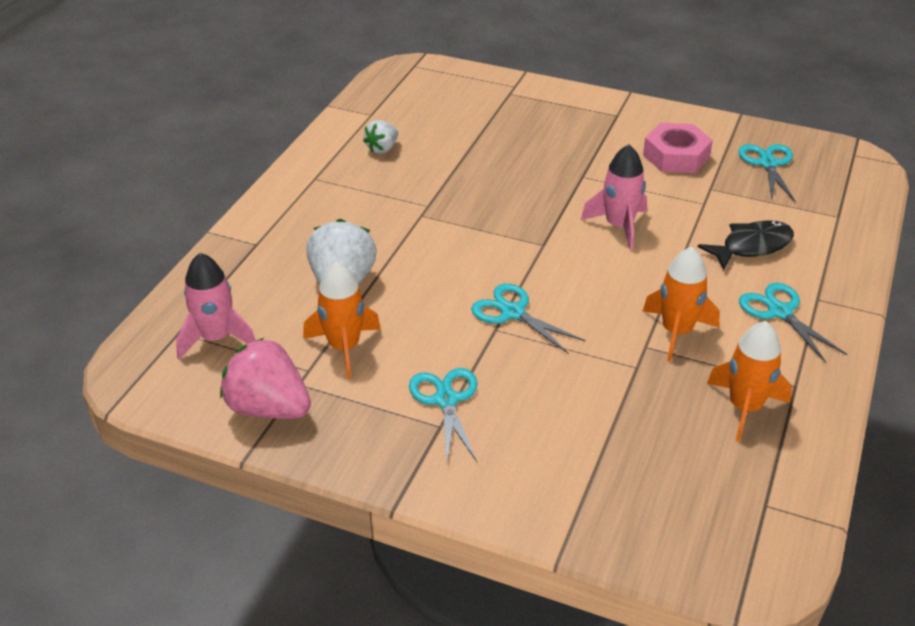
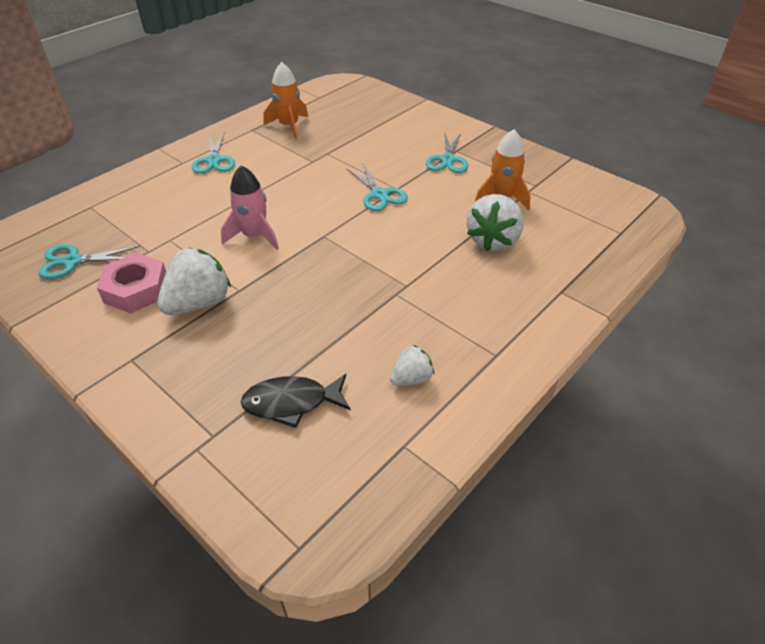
camera: 160 degrees left, 5 degrees up
(216, 338) = (592, 222): pink rocket -> none
(268, 408) = (556, 176): pink strawberry -> none
(607, 159) = (199, 303): none -> white strawberry
(677, 332) = (287, 163): orange rocket -> none
(751, 246) = (179, 200): black fish -> black fish (291, 403)
(768, 164) = (73, 261): turquoise scissors -> turquoise scissors turned 60 degrees clockwise

